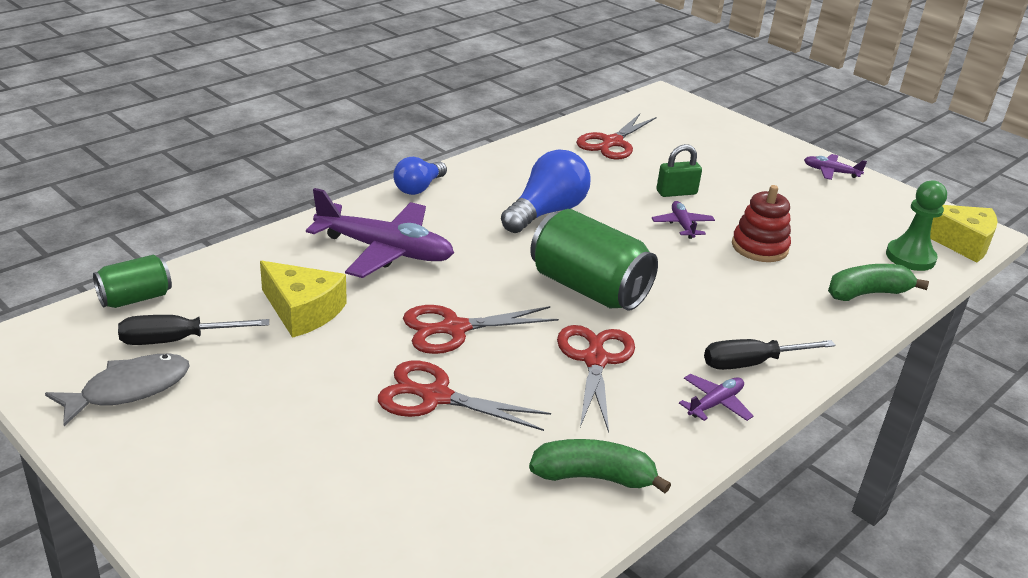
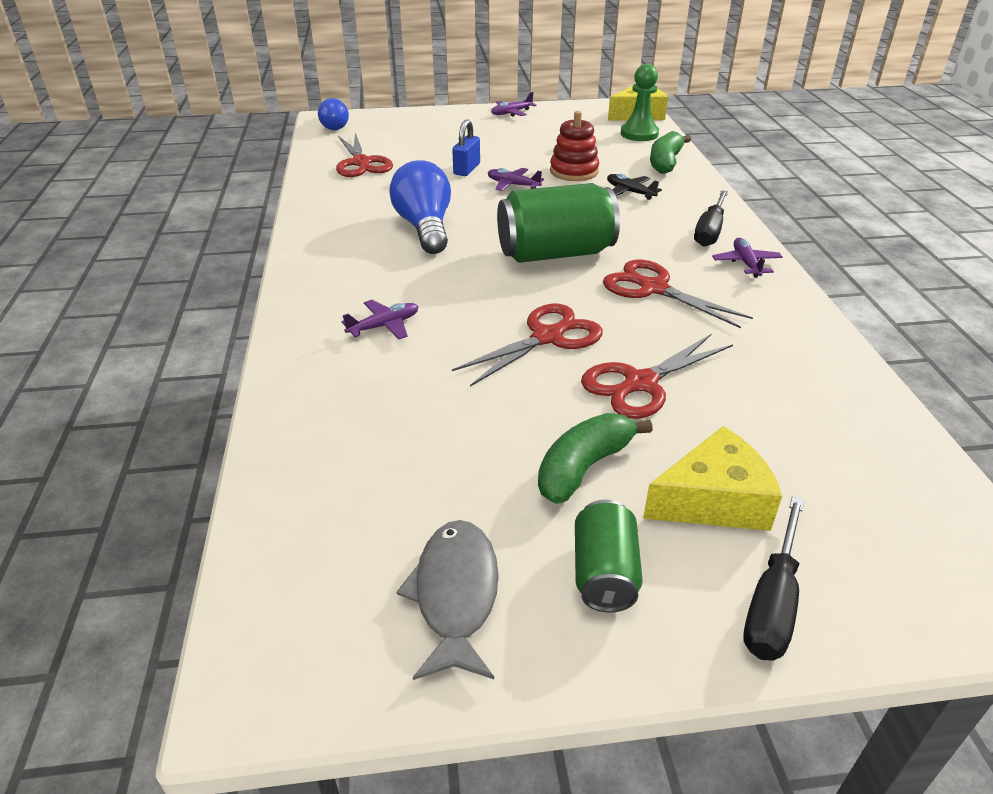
camera: 50 degrees left, 5 degrees up
(135, 298) = (272, 529): green can -> green can (604, 573)
(176, 340) = (394, 522): black screwdriver -> black screwdriver (772, 603)
(302, 311) = (431, 411): yellow cheese -> yellow cheese (713, 500)
(385, 250) = (384, 326): purple plane -> purple plane, size x0.47
(419, 188) = (302, 269): blue light bulb -> blue light bulb (333, 126)
(453, 329) = (548, 337): red scissors -> red scissors turned 150 degrees counterclockwise
(593, 477) = (800, 347): green banana -> green banana (584, 467)
(676, 192) = (466, 169): green padlock -> blue padlock
(765, 292) = (630, 192): none -> black plane

